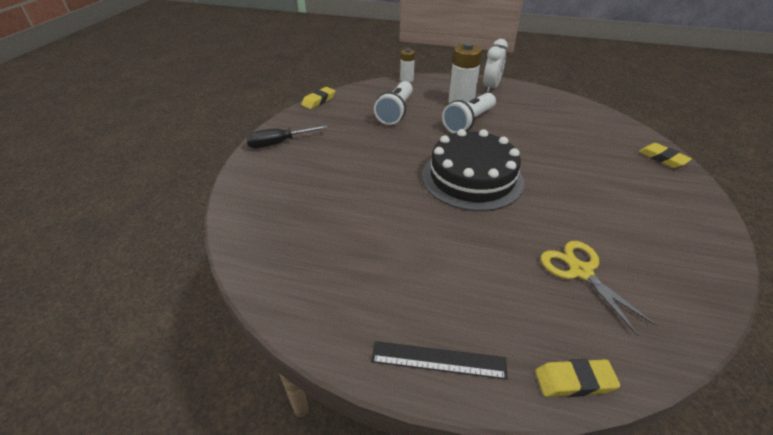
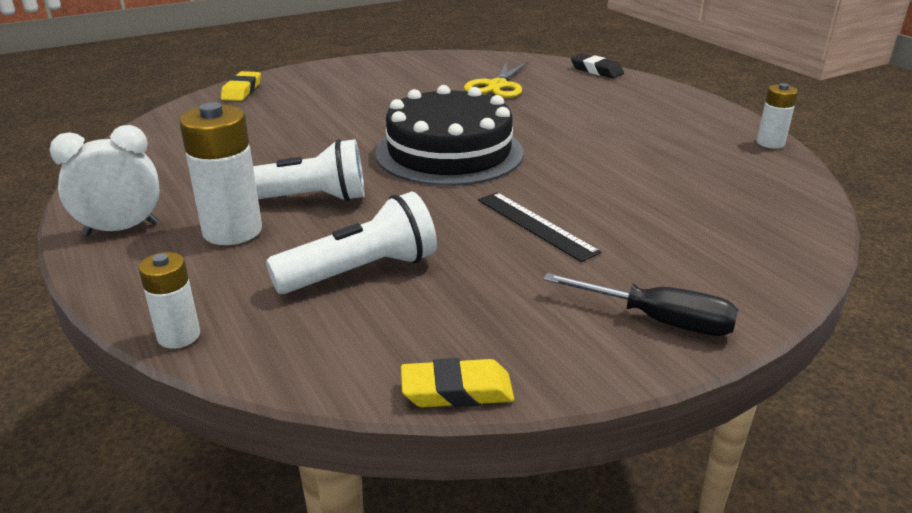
camera: 135 degrees left, 10 degrees down
(298, 322) = (770, 143): none -> white battery
(438, 360) = (672, 98): black ruler -> black ruler (536, 225)
(574, 381) = (596, 70): yellow eraser -> black eraser

